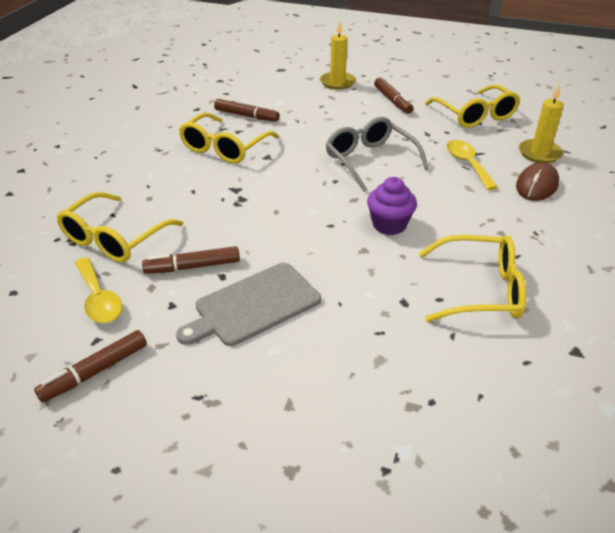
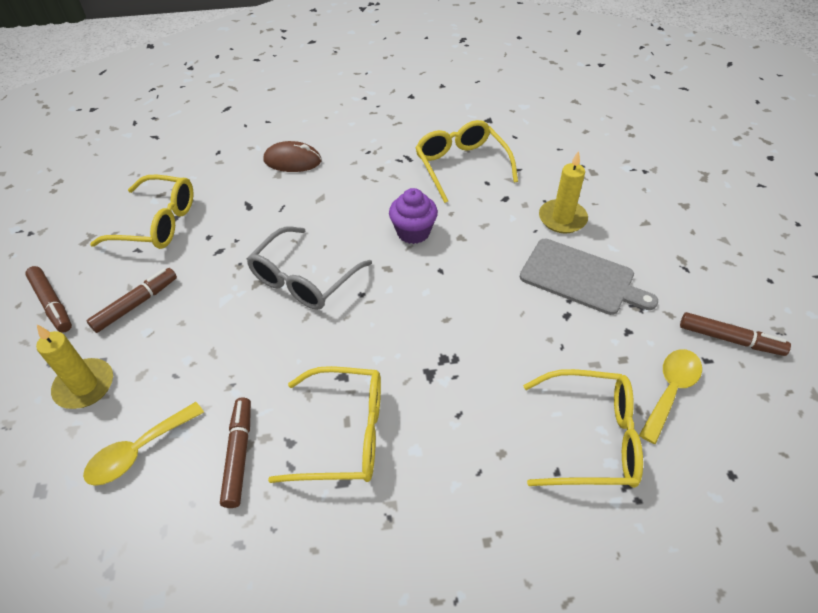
camera: 115 degrees left, 10 degrees up
(193, 267) = (574, 343): brown marker -> brown marker (52, 304)
(467, 164) = (275, 207): yellow spoon -> yellow spoon (138, 451)
(475, 115) = (158, 223): yellow glasses -> yellow glasses turned 60 degrees clockwise
(539, 153) = (230, 167): yellow candle -> yellow candle (562, 218)

